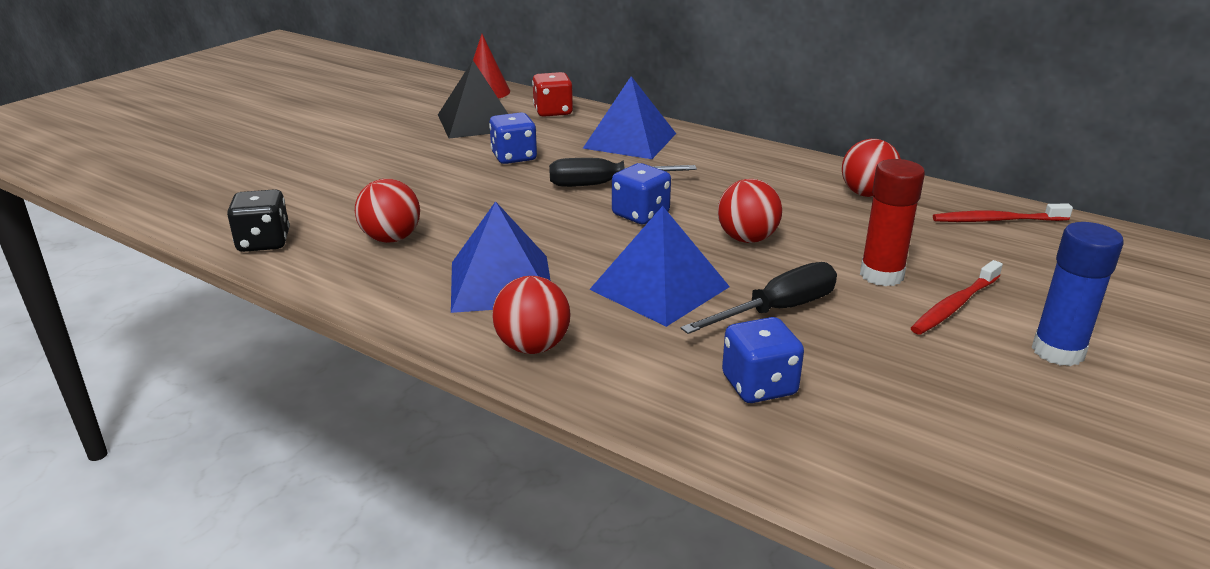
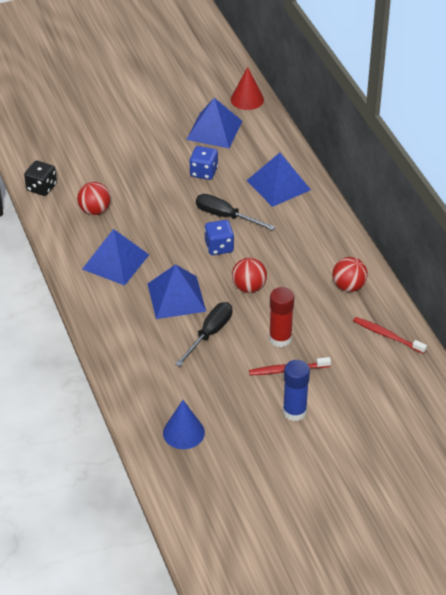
camera: 35 degrees right, 15 degrees up
(477, 122) = (214, 130): black pyramid -> blue pyramid
(533, 347) = (96, 303): red ball -> none
(553, 112) = (265, 137): red dice -> none
(759, 385) = (158, 364): blue dice -> none
(777, 310) = (210, 334): black screwdriver -> black screwdriver turned 60 degrees counterclockwise
(963, 471) = (183, 432): none -> blue cone

